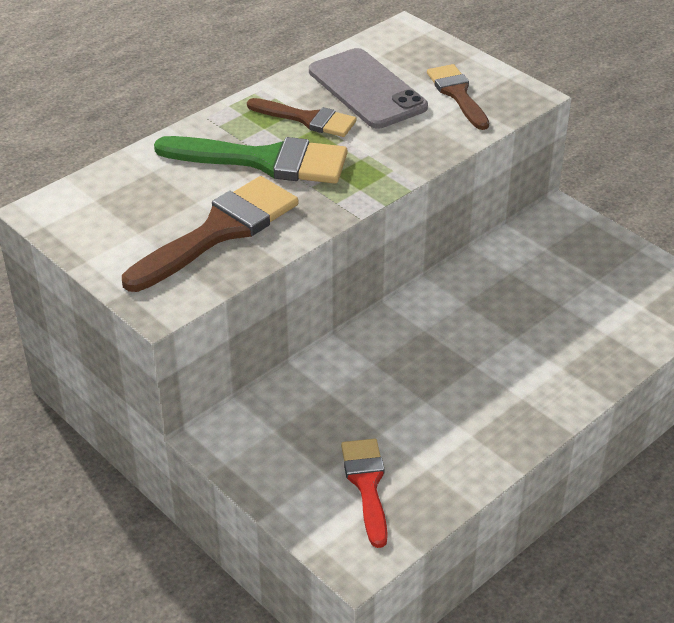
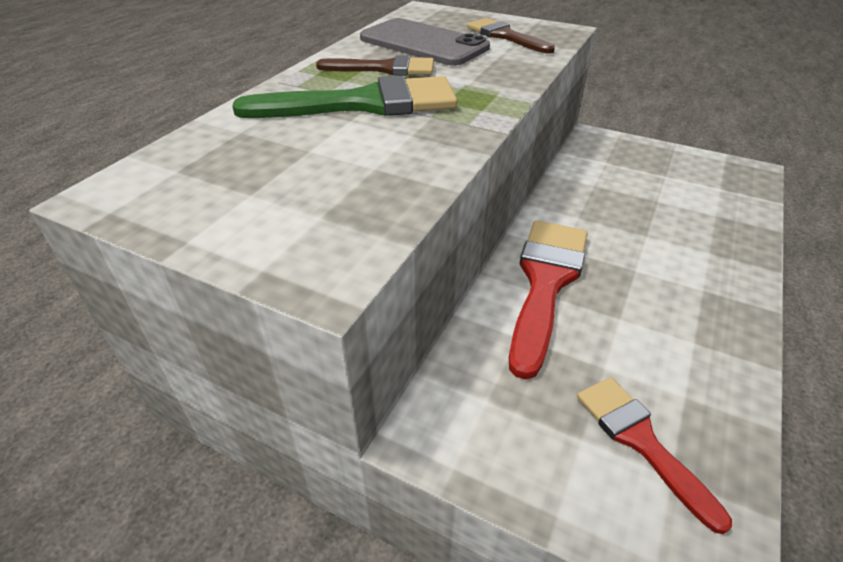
camera: 20 degrees left, 0 degrees up
(219, 231) = (356, 172): brown brush -> none
(384, 356) = (545, 282): none -> red brush

